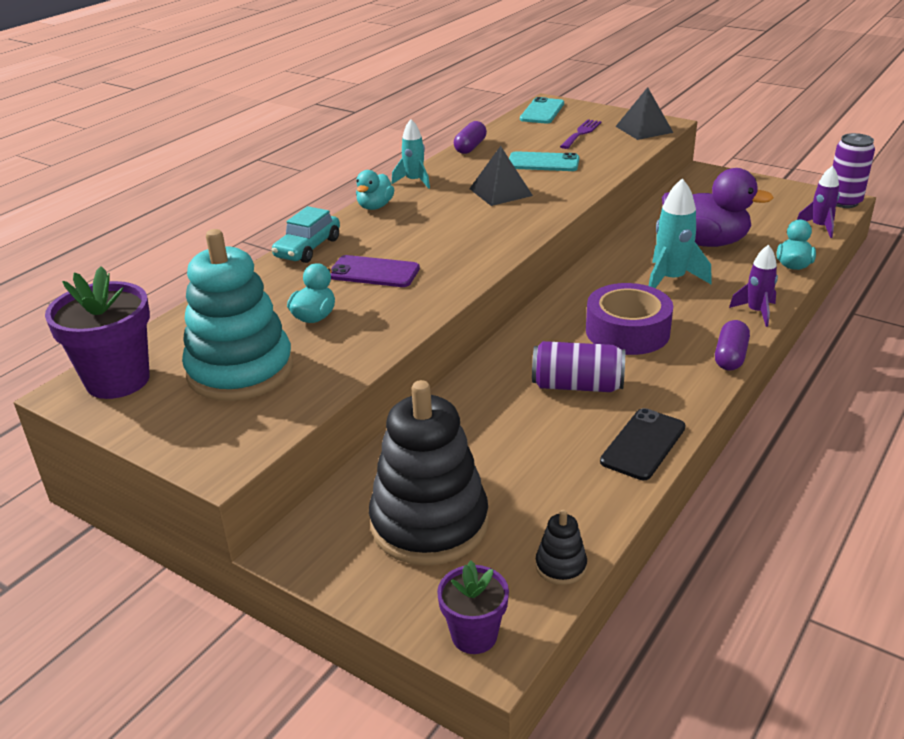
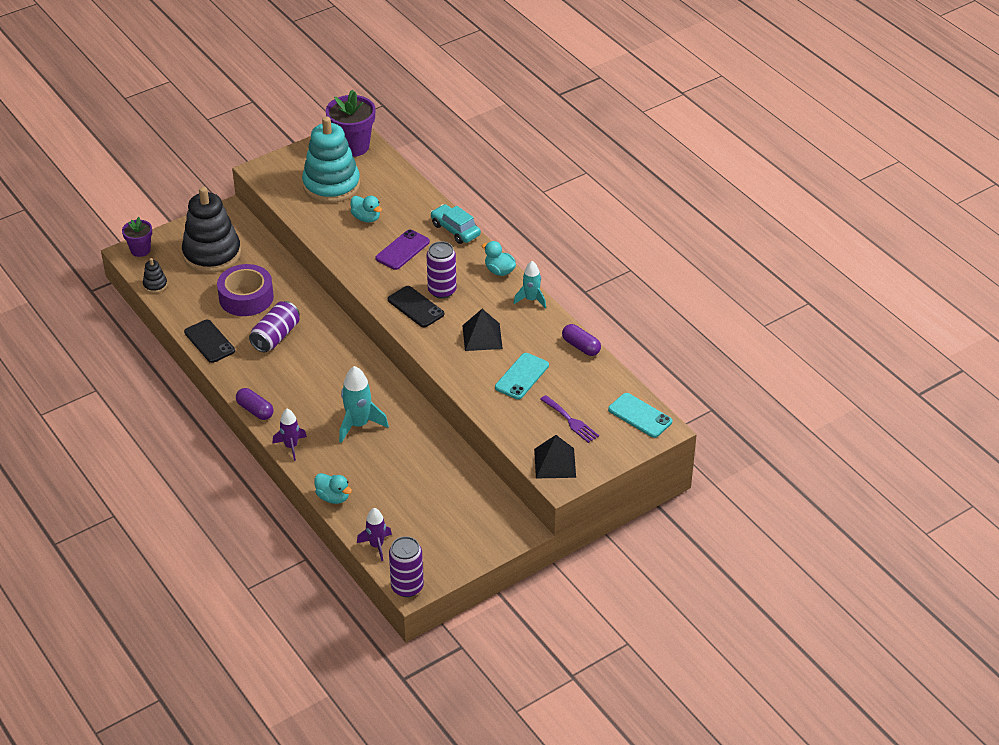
camera: 110 degrees right, 10 degrees up
(438, 230) = (442, 290): none -> purple can
(483, 238) = (415, 307): none -> black phone
(627, 331) = (313, 378): purple tape -> purple tape (246, 297)
(705, 242) = (398, 468): purple duck -> none

